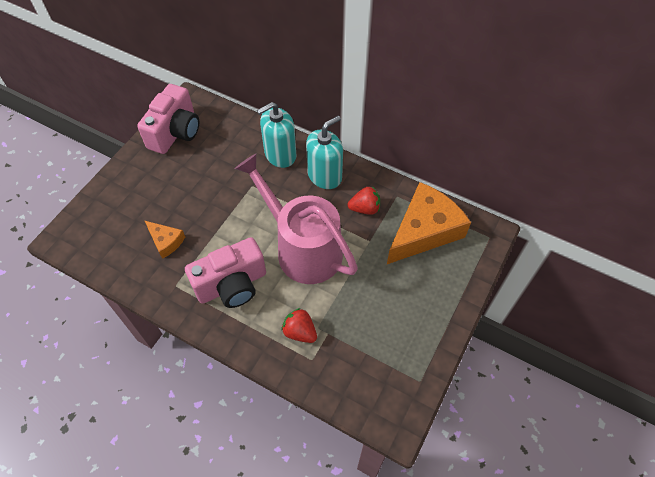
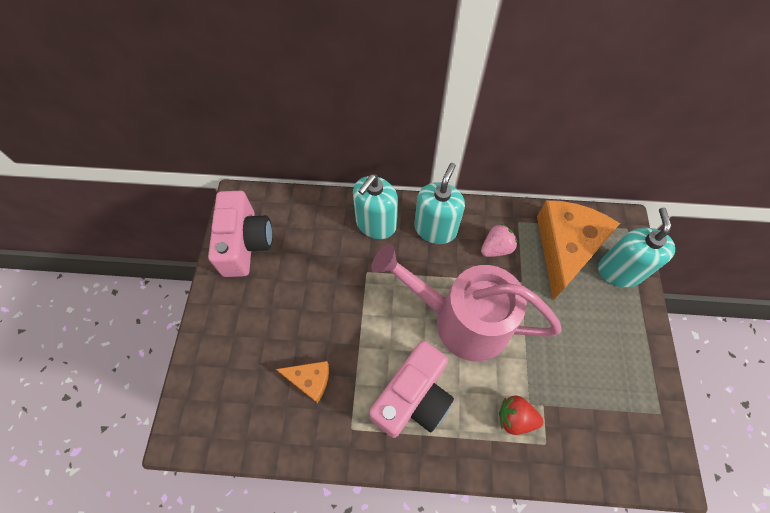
camera: 25 degrees left, 5 degrees up
(365, 208) = (496, 248): red strawberry -> pink strawberry
(459, 266) = (619, 271): none -> turquoise soap dispenser

